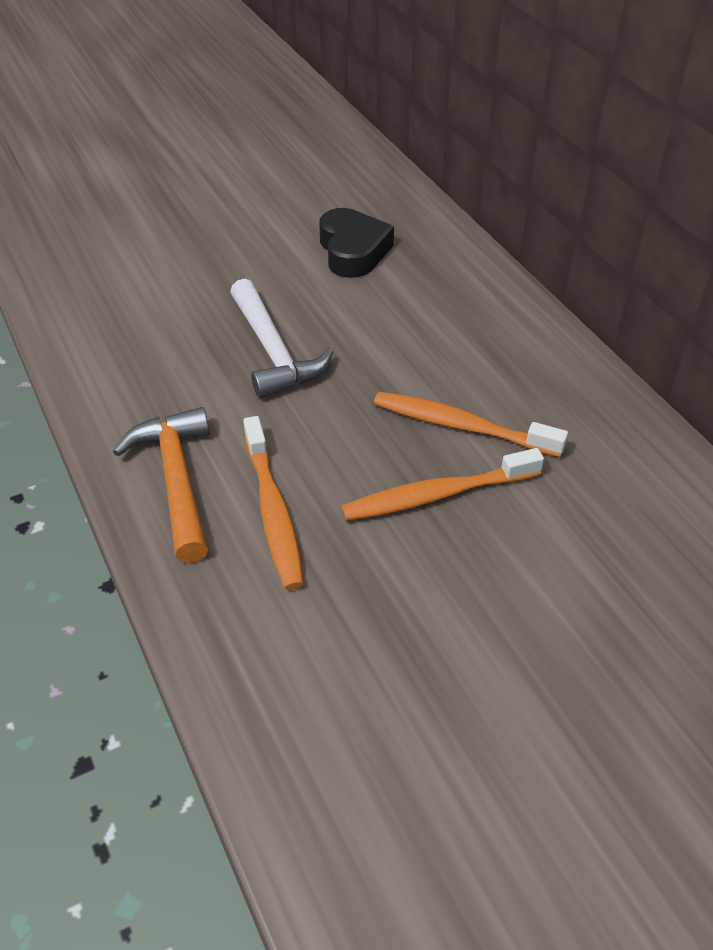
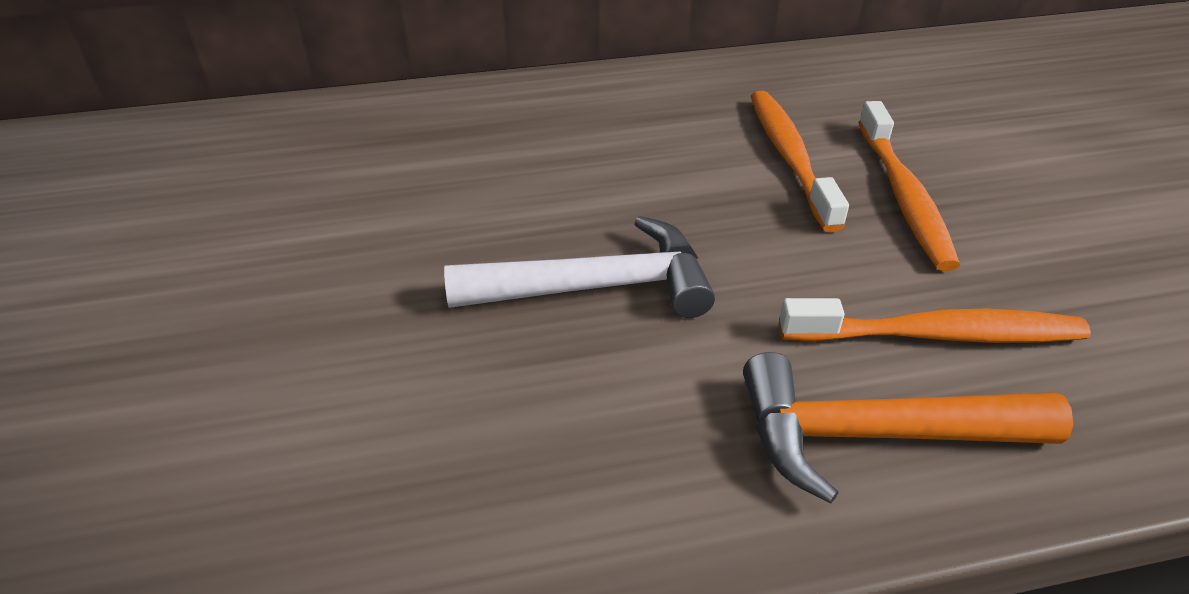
camera: 75 degrees left, 5 degrees down
(353, 251) = (398, 178): black heart -> none
(463, 426) = (790, 158): orange toothbrush -> orange toothbrush turned 135 degrees clockwise

